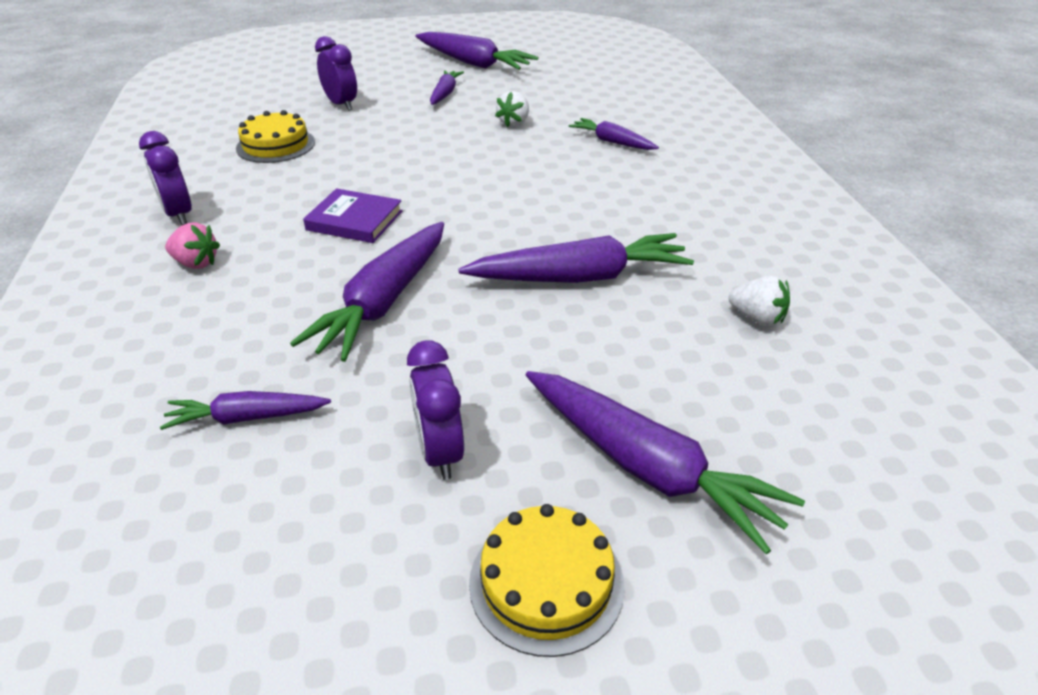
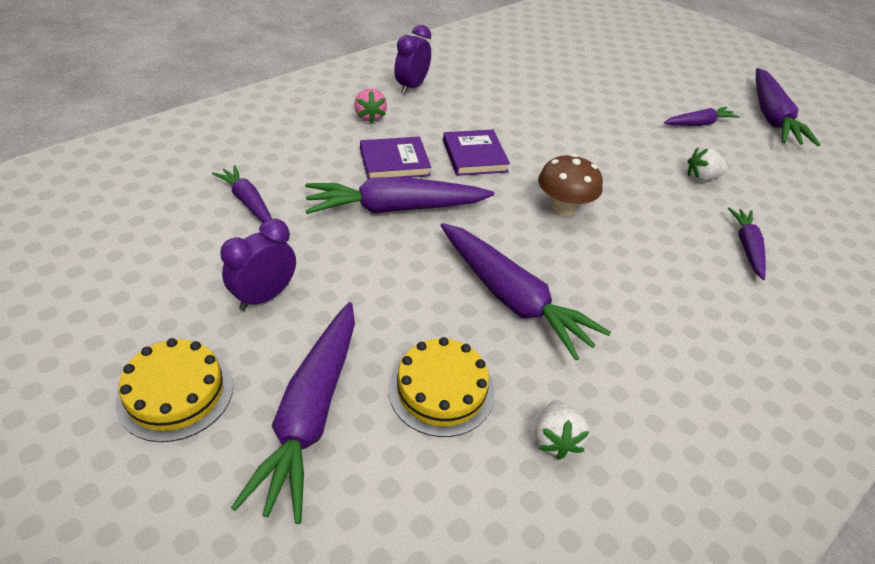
camera: 55 degrees right, 5 degrees up
(275, 145) = (528, 84): yellow cake -> yellow cake (441, 390)
(304, 275) = (394, 162): none -> purple book
(341, 104) = (615, 85): purple clock -> none
(485, 202) = (563, 208): none -> brown mushroom

